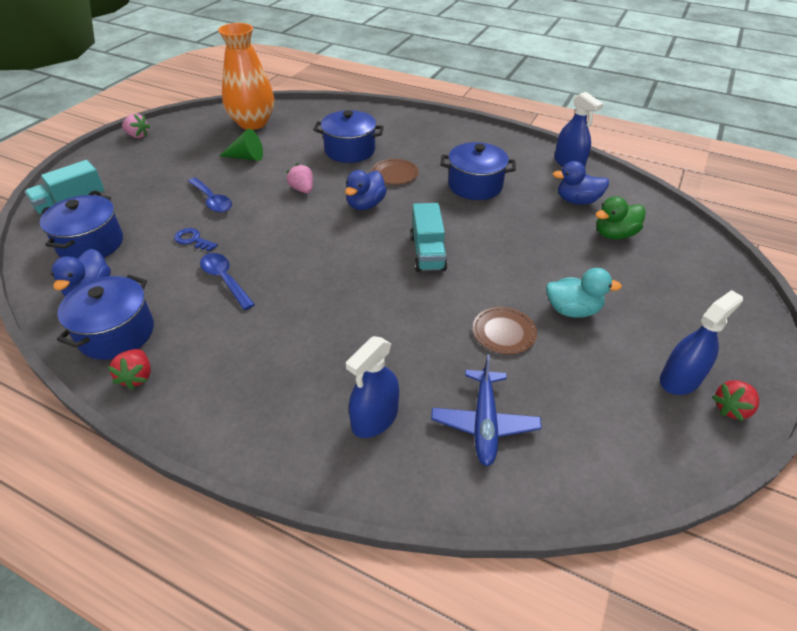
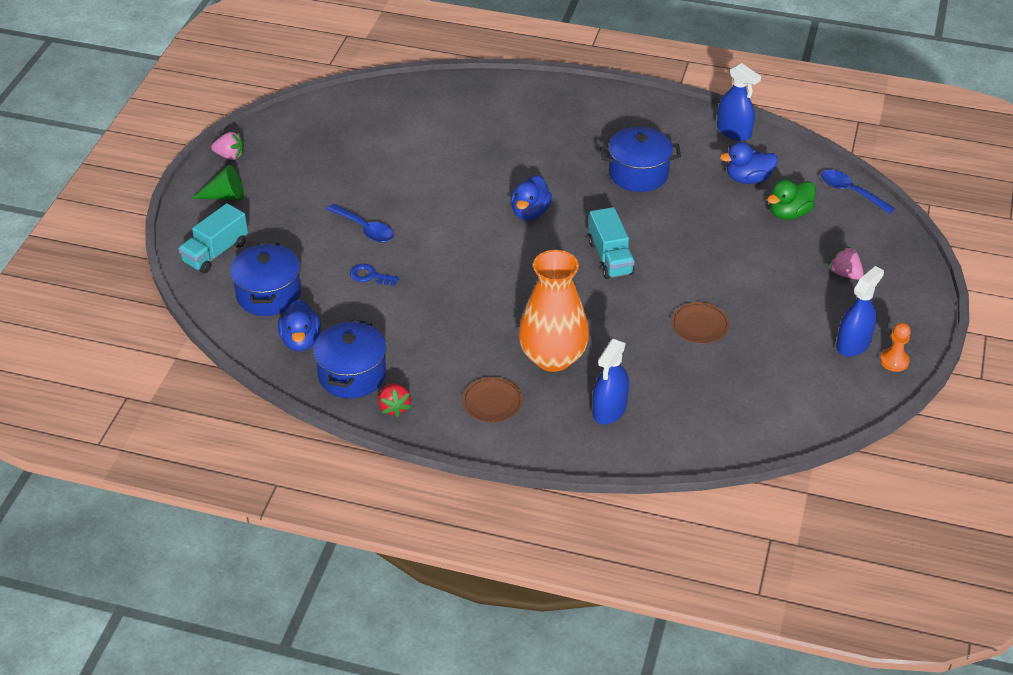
camera: 10 degrees left, 0 degrees up
(225, 280) = (425, 312): blue spoon -> blue spoon (851, 192)
(246, 157) = (374, 169): green cone -> green cone (225, 196)
(252, 123) = (356, 120): orange vase -> orange vase (553, 357)
(302, 189) = (455, 203): pink strawberry -> pink strawberry (845, 274)
(350, 150) = (487, 145): blue pot -> none
(394, 174) = (548, 170): brown plate -> brown plate (492, 402)
(484, 423) = (698, 400): blue plane -> none
(572, 310) = (757, 296): turquoise duck -> none
(731, 408) = (894, 361): red strawberry -> orange pawn

